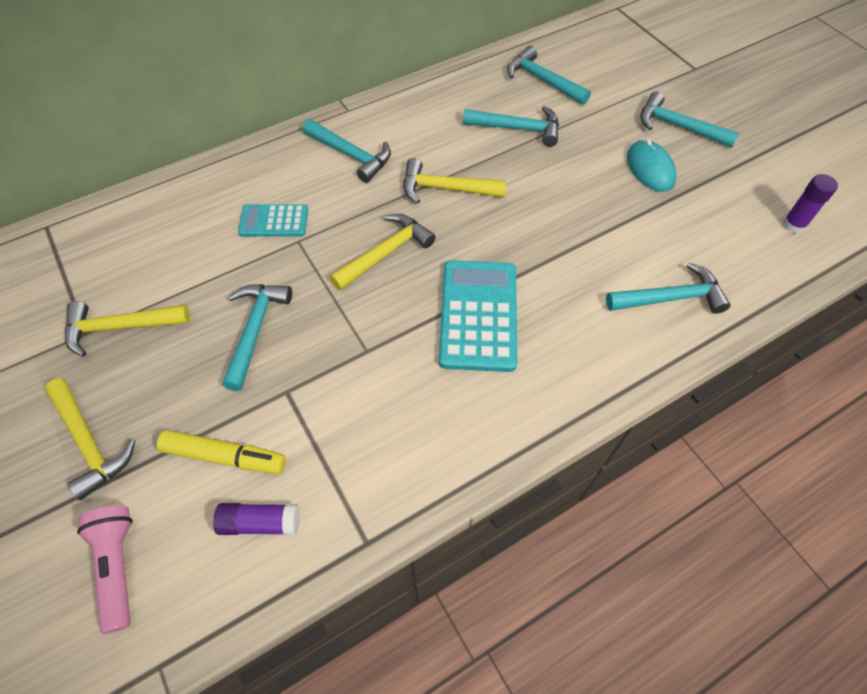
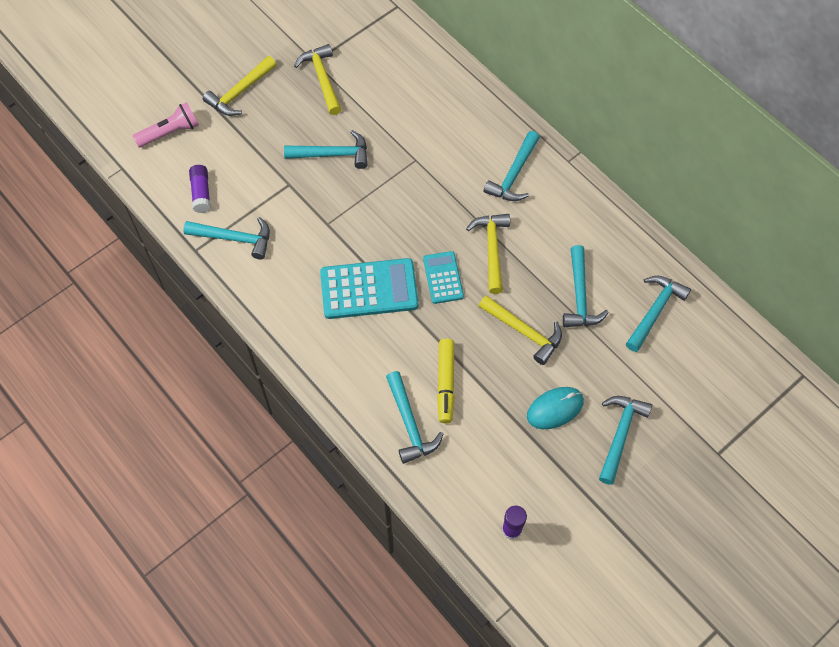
camera: 80 degrees right, 5 degrees up
(225, 456) = (240, 163): yellow marker -> yellow marker (445, 383)
(274, 221) = (431, 140): turquoise calculator -> turquoise calculator (443, 277)
(360, 478) = (235, 238): none -> turquoise hammer
(386, 253) = (416, 219): yellow hammer -> yellow hammer (524, 332)

